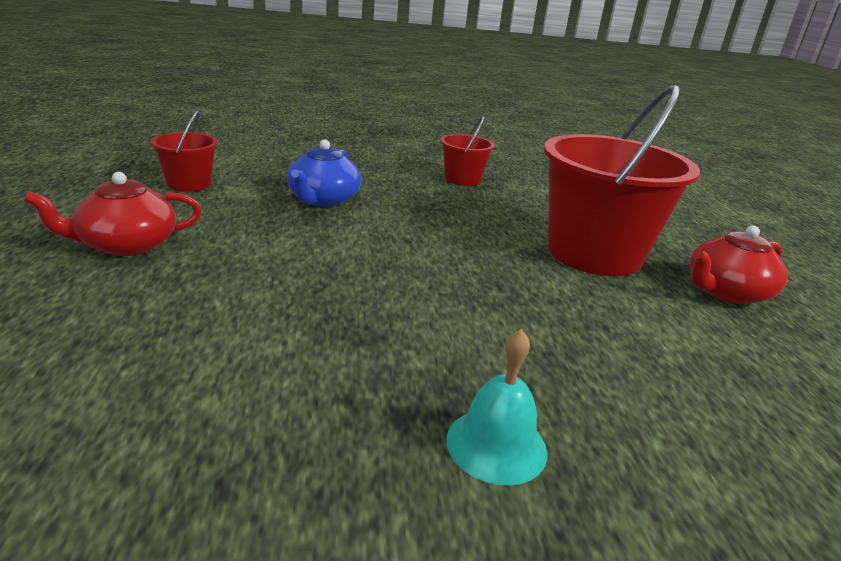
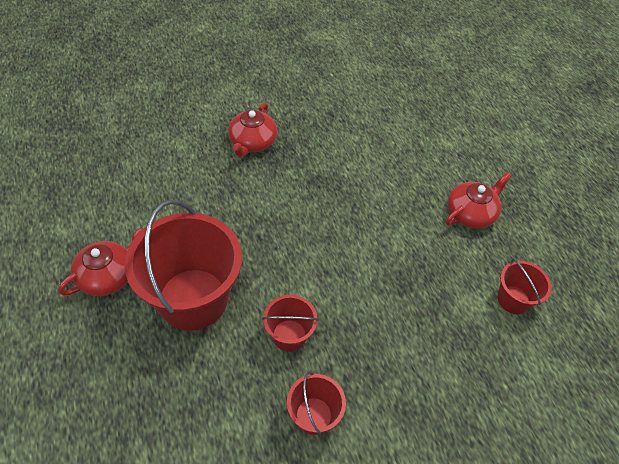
camera: 165 degrees right, 25 degrees up
(323, 199) = (410, 312): blue teapot -> none
(474, 213) = (289, 335): none -> red bucket
(496, 445) = (252, 142): turquoise bell -> red teapot

